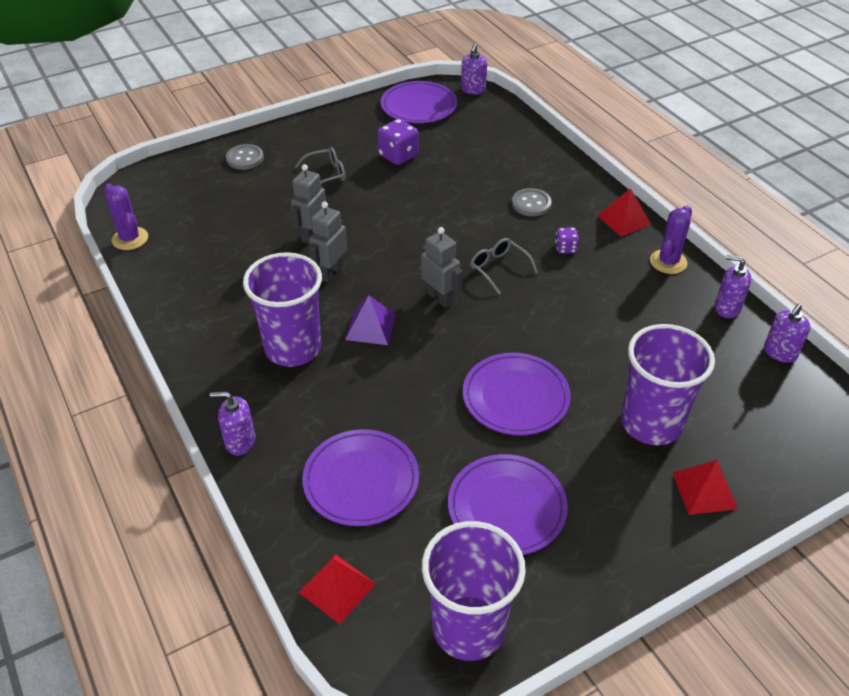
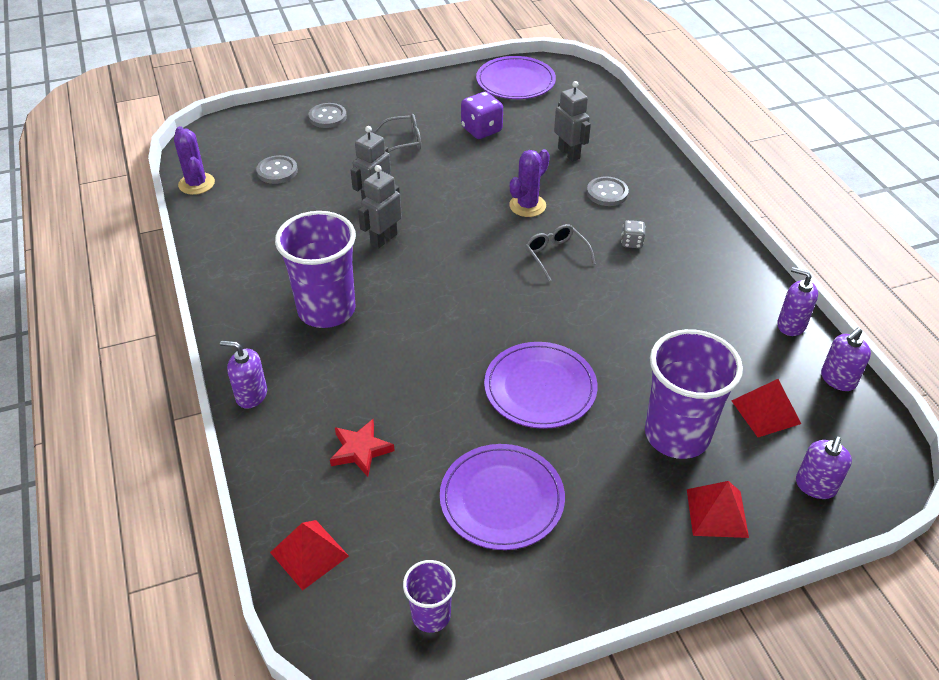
camera: 10 degrees right, 0 degrees up
(208, 217) = (277, 171): none -> grey button
(361, 480) = (360, 450): purple plate -> red star
(370, 327) = (409, 298): purple pyramid -> none
(440, 298) = (487, 278): grey robot -> grey robot (569, 153)
(468, 627) = (431, 615): purple cup -> purple cup, size x0.51
(473, 90) = (576, 70): purple soap dispenser -> purple soap dispenser (815, 486)
(565, 248) = (631, 242): purple dice -> grey dice
(623, 220) = (701, 220): red pyramid -> red pyramid (765, 412)
(668, 262) = (738, 269): purple cactus -> purple cactus (527, 206)

